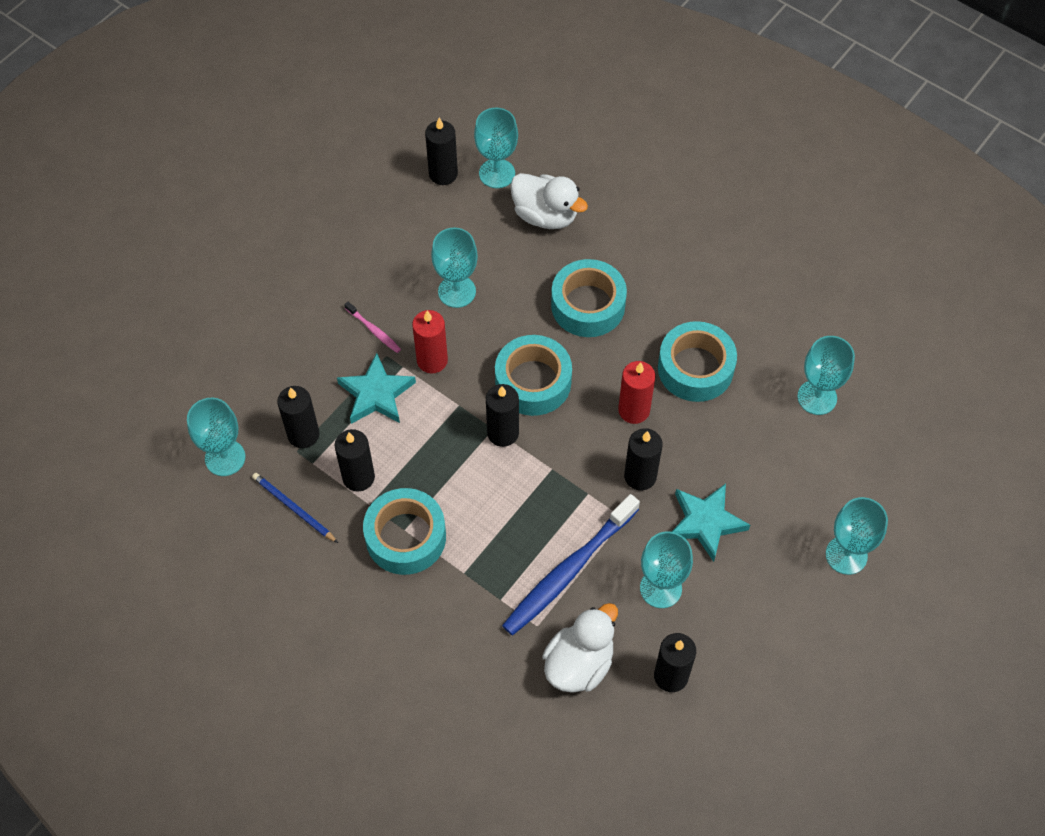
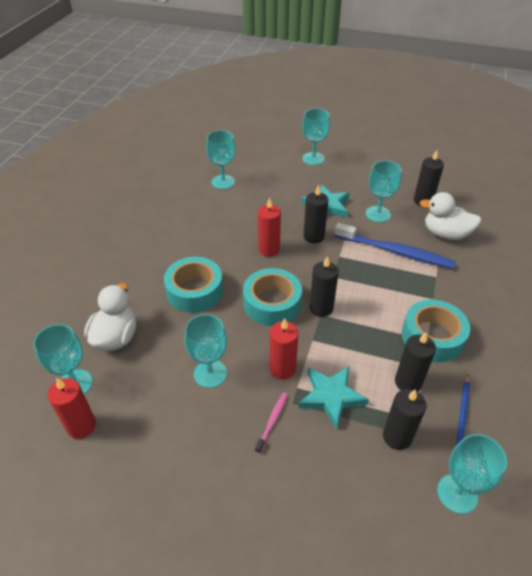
camera: 110 degrees left, 15 degrees down
(443, 174) = (81, 426): black candle -> red candle
(695, 368) = (224, 230): turquoise tape -> none

